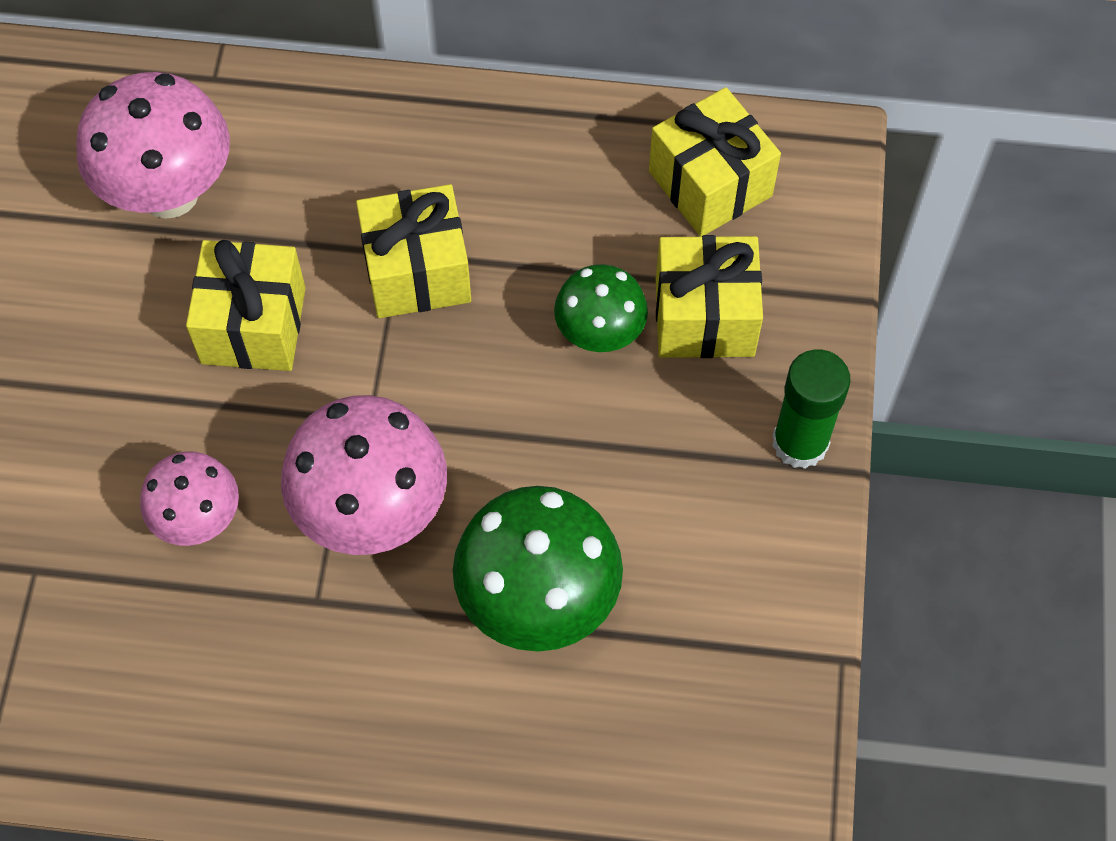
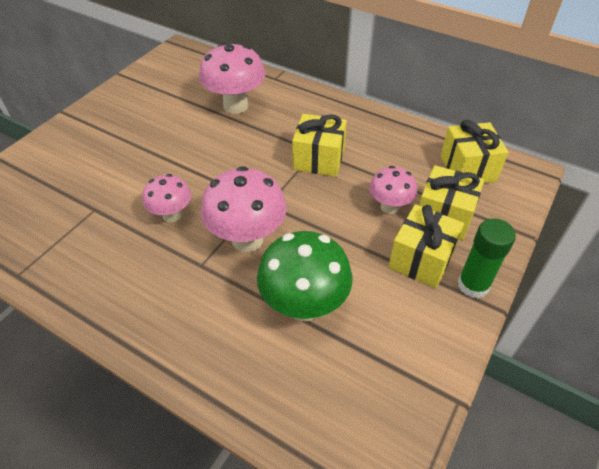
camera: 25 degrees right, 15 degrees down
(253, 325) = (240, 156): yellow gift -> yellow gift (421, 259)
(599, 335) = (389, 207): green mushroom -> pink mushroom

